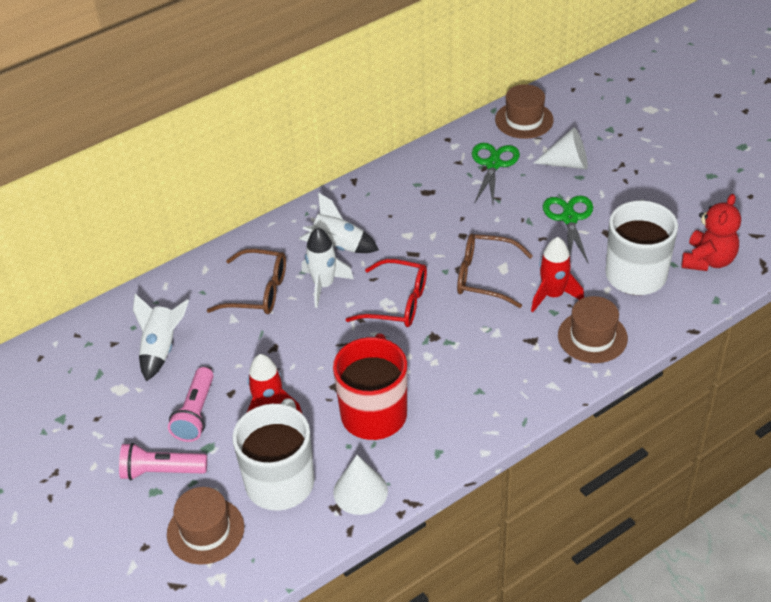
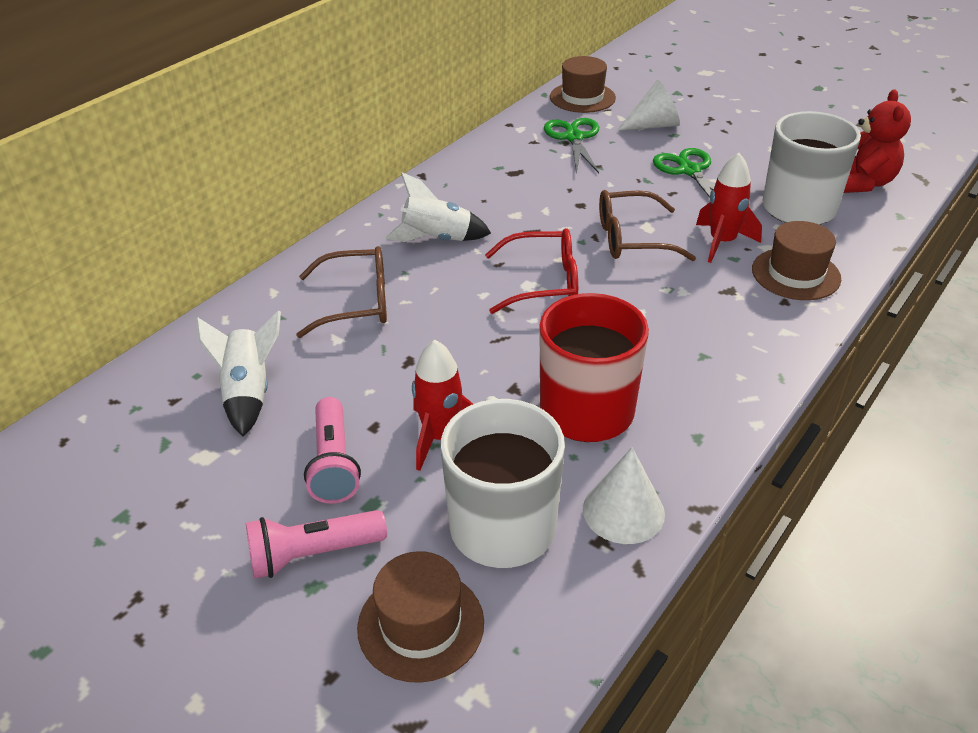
camera: 20 degrees left, 5 degrees down
(324, 285) = (440, 281): white rocket -> none

